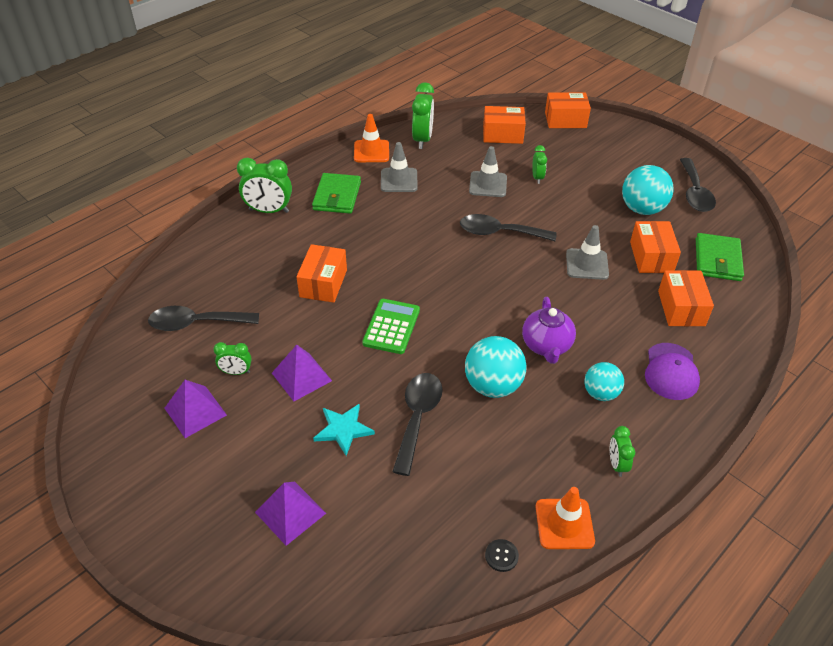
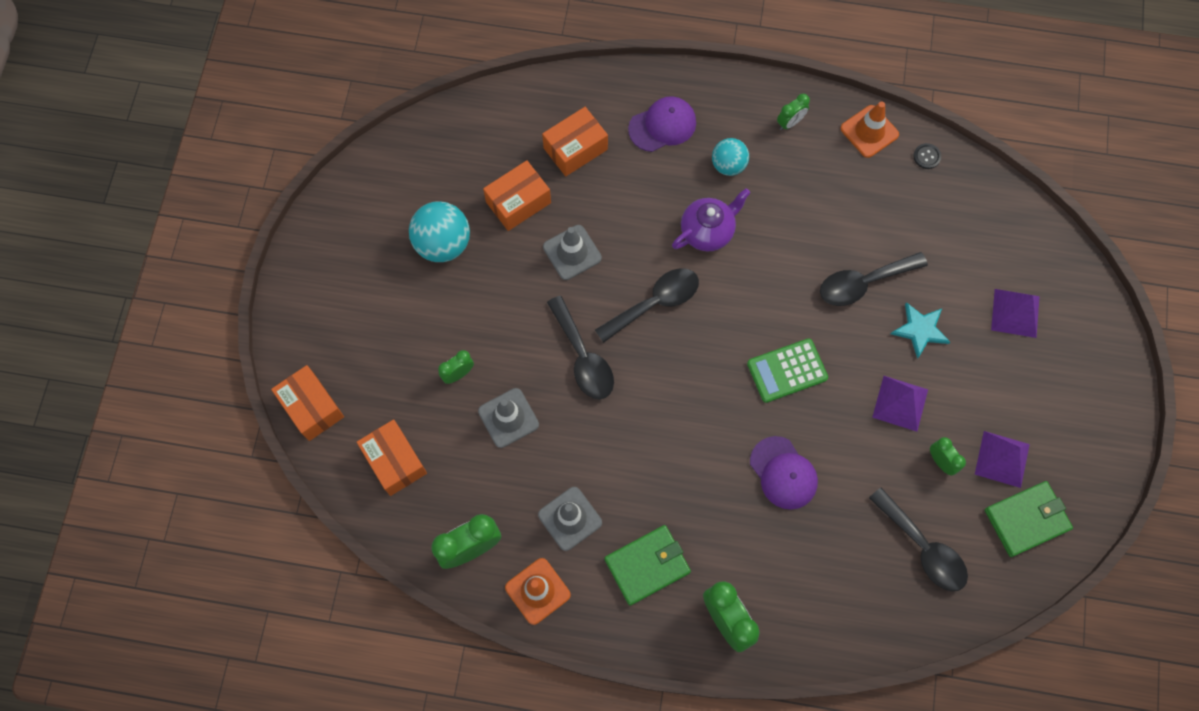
camera: 125 degrees left, 25 degrees up
(323, 283) = (783, 473): orange box -> purple cap
(493, 385) = (785, 247): turquoise ball -> none
(694, 193) = (376, 207): black spoon -> black spoon (655, 303)
(717, 260) = (480, 145): green wallet -> green wallet (1026, 519)

